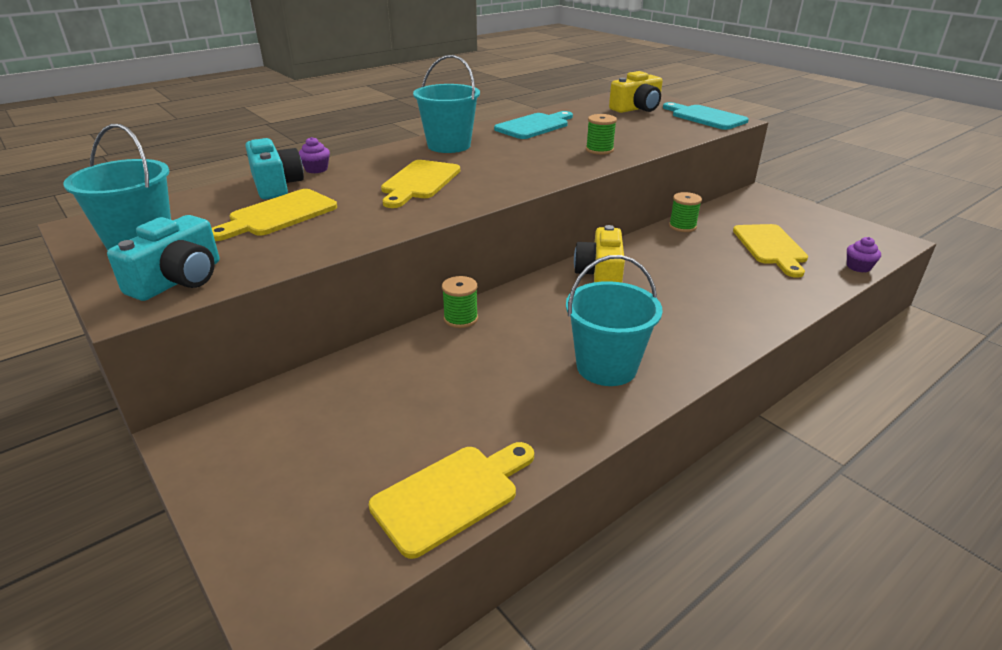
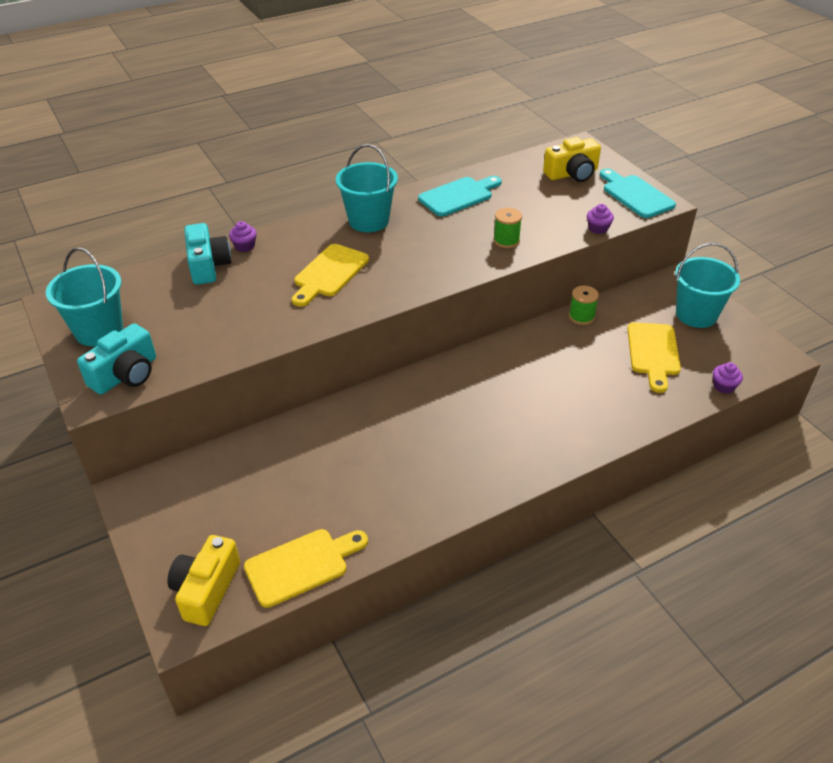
camera: 10 degrees right, 10 degrees up
(278, 215) = (205, 306): yellow cutting board -> none
(460, 318) = (347, 406): green spool -> none
(600, 274) = (481, 369): yellow camera -> yellow camera (206, 589)
(606, 367) = (450, 470): turquoise bucket -> turquoise bucket (696, 314)
(685, 138) = (598, 228): none -> purple cupcake

